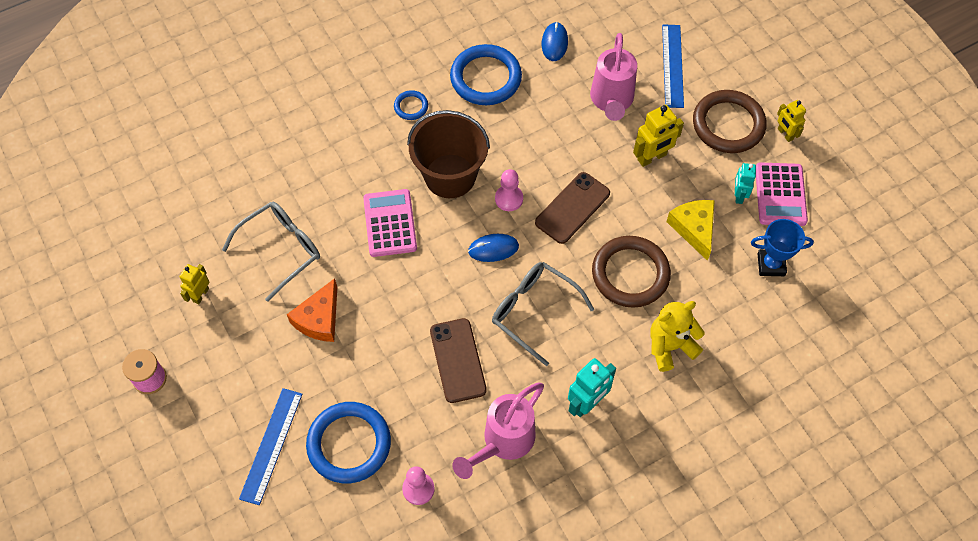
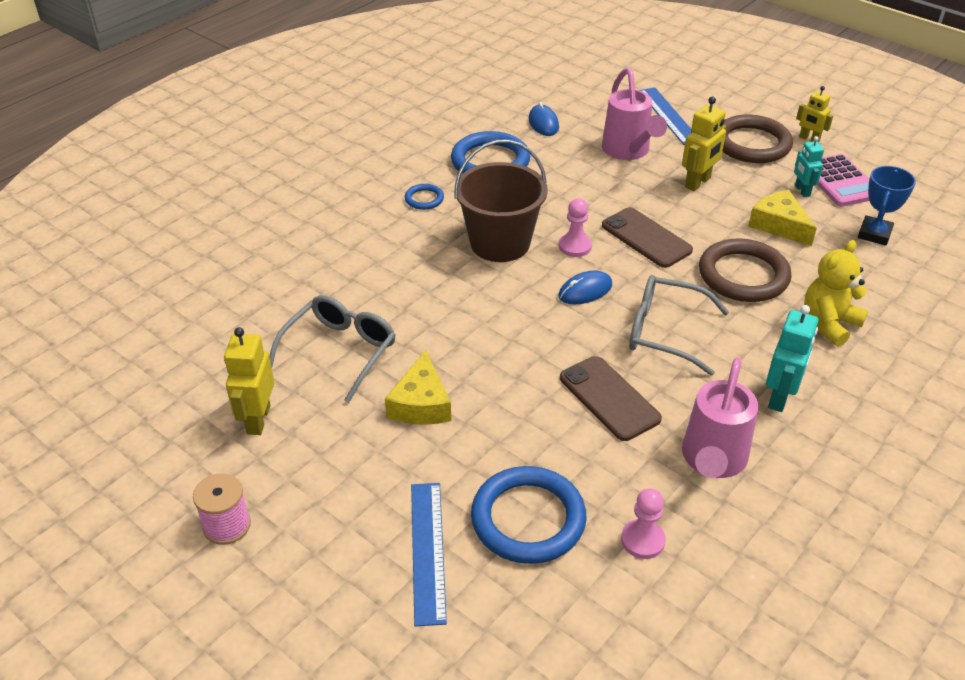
camera: 20 degrees left, 20 degrees down
(200, 295) = (258, 419): yellow robot -> yellow robot, size x1.54
(319, 319) = (421, 403): orange cheese -> yellow cheese
(390, 223) = (456, 297): pink calculator -> none
(572, 208) = (646, 238): brown phone -> brown phone turned 60 degrees counterclockwise
(771, 264) = (874, 234): blue trophy -> blue trophy turned 45 degrees counterclockwise

